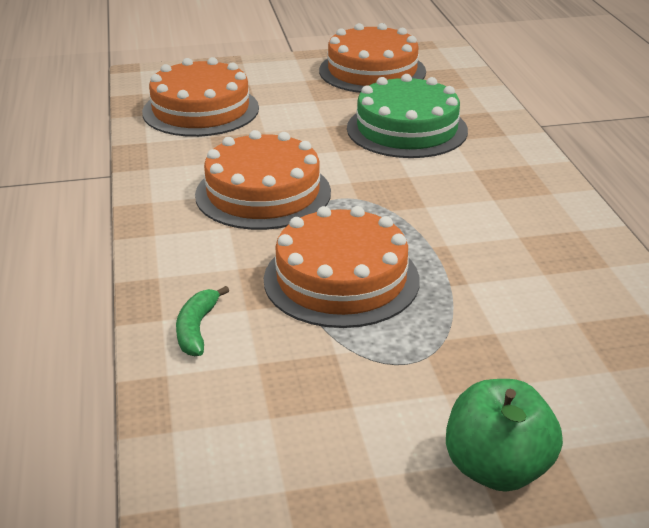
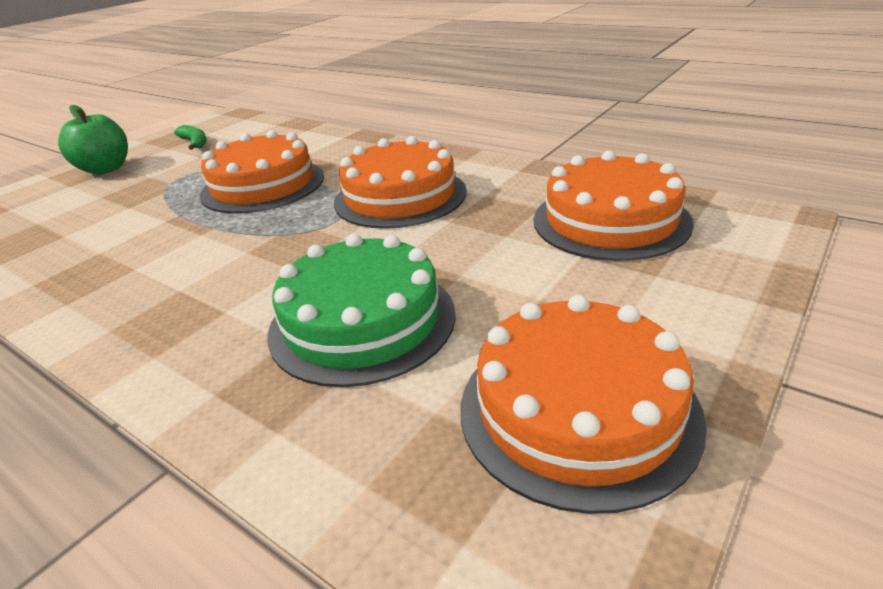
camera: 140 degrees right, 0 degrees up
(196, 329) = (318, 141): green banana -> green banana (195, 143)

